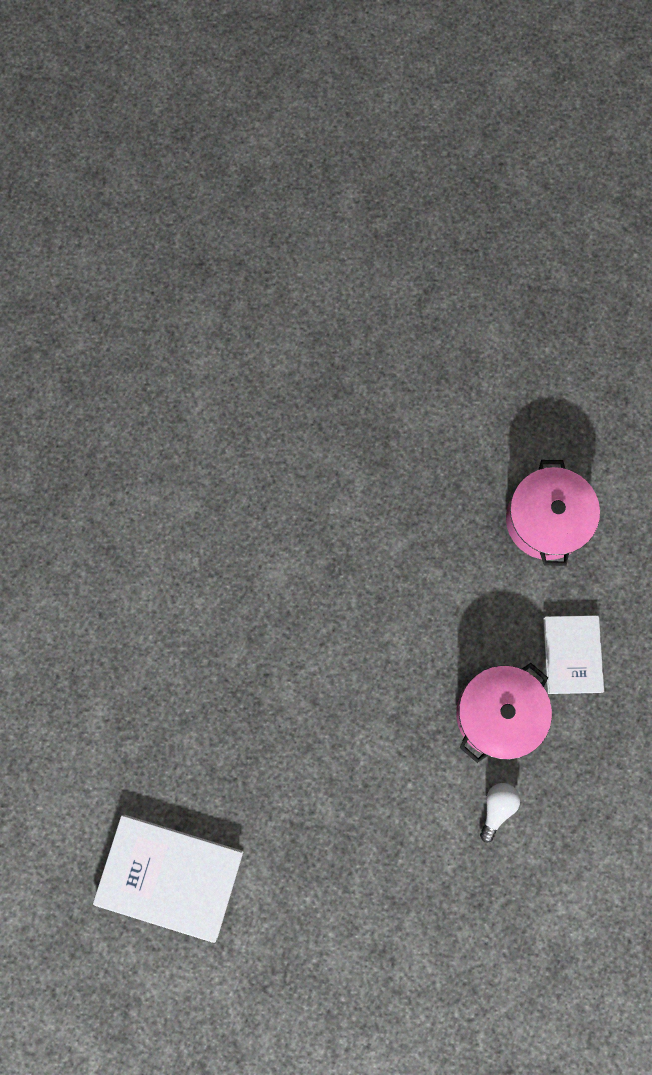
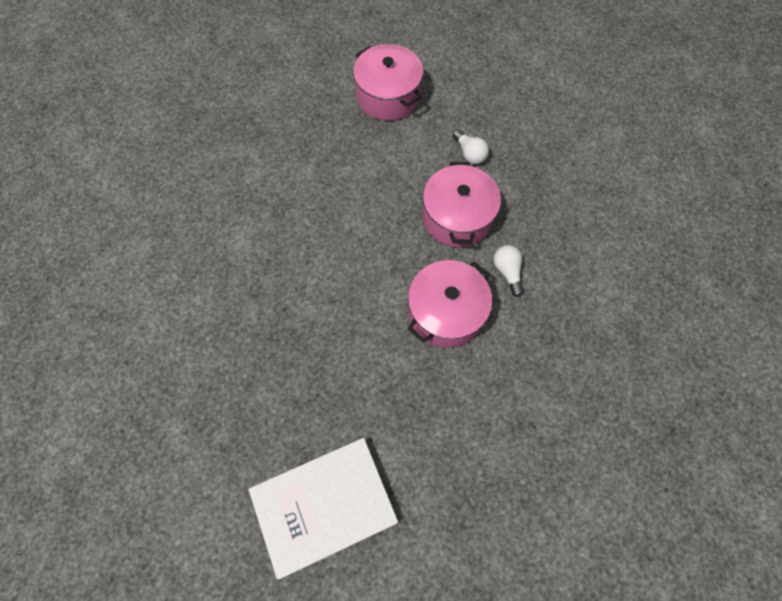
camera: 40 degrees left, 10 degrees down
(405, 798) = (445, 312): none -> pink pot
(572, 655) = (469, 153): white book -> white light bulb

